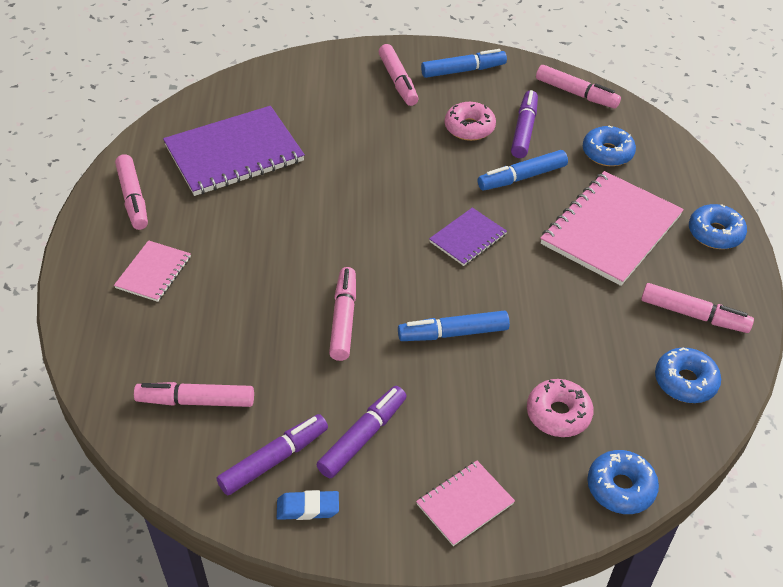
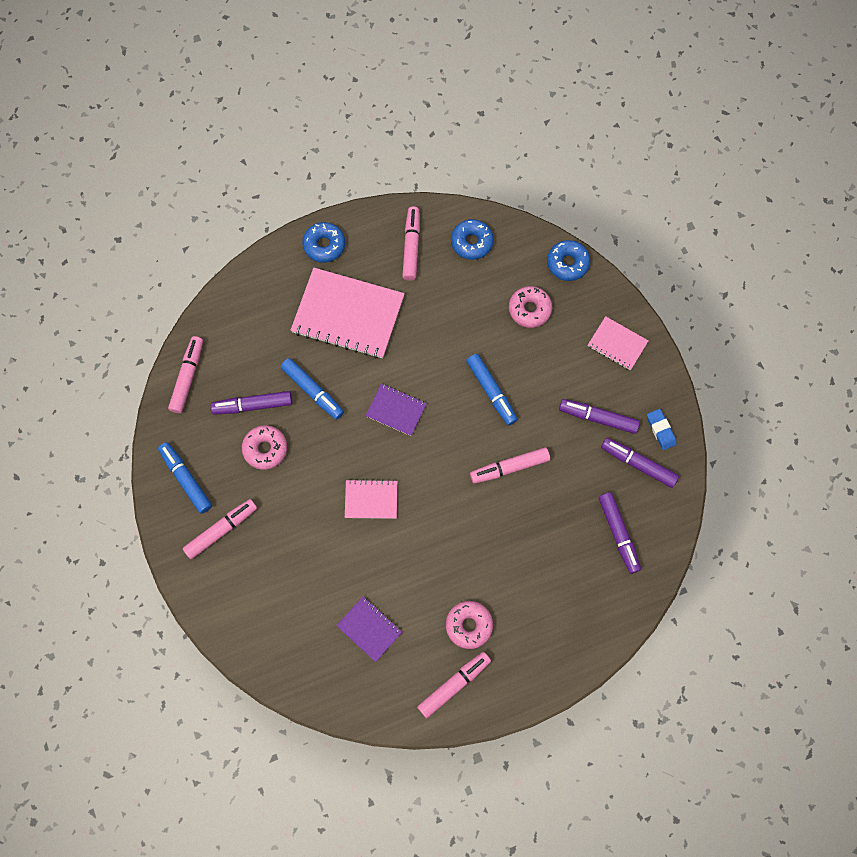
camera: 110 degrees left, 25 degrees up
(153, 272) = (523, 624): pink notebook -> pink notebook (371, 500)
(184, 227) = (469, 625): none -> pink donut
(196, 401) = (618, 534): pink marker -> purple marker
(234, 153) = (369, 629): purple notebook -> purple notebook, size x0.51
(607, 153) = (259, 336): blue donut -> none

